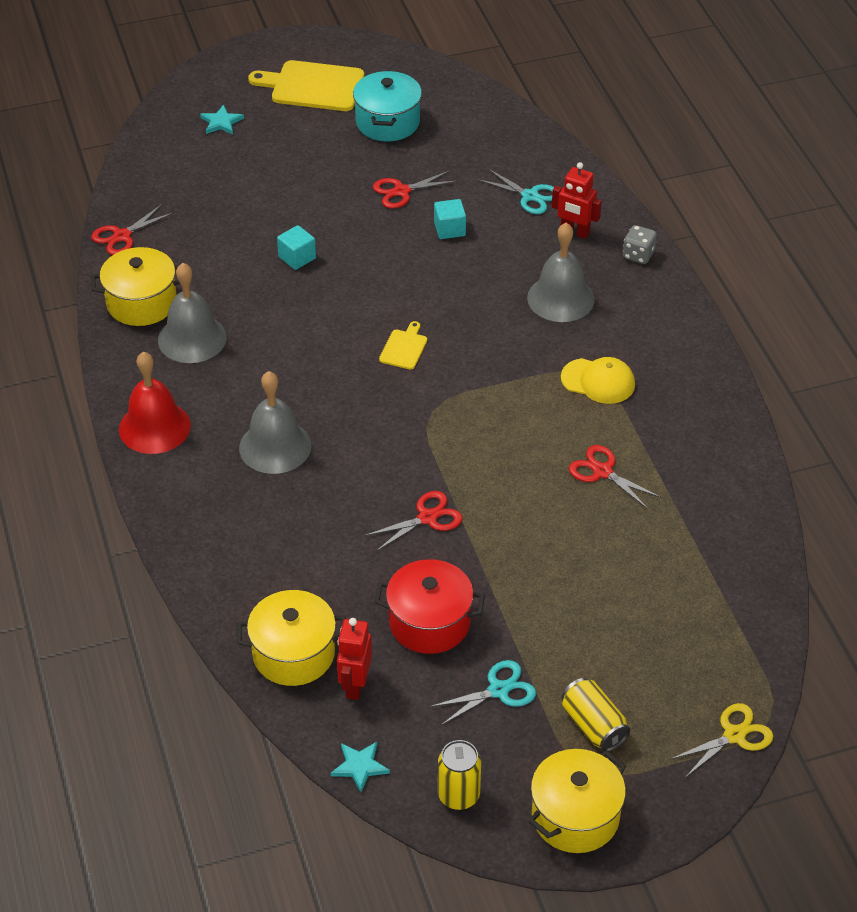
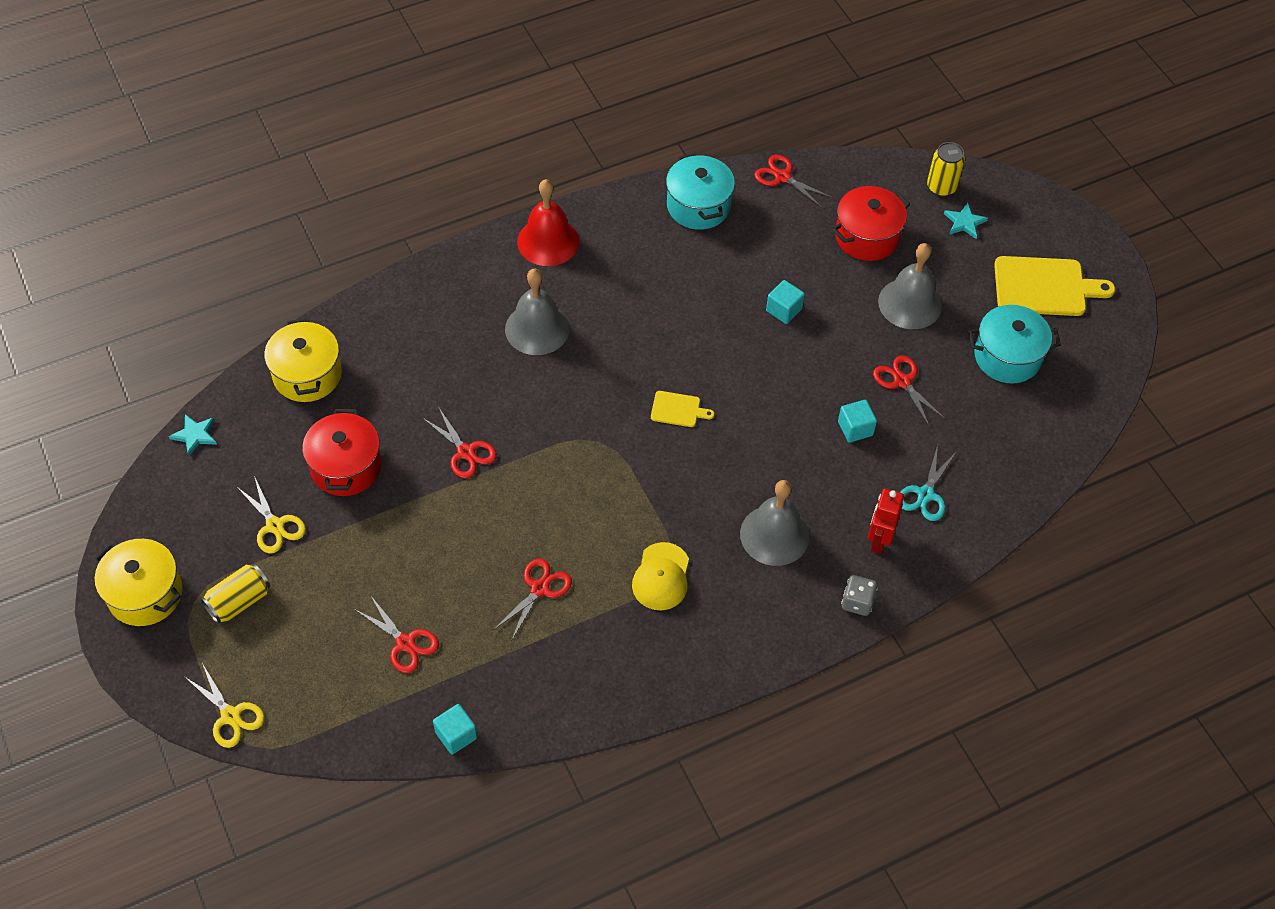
camera: 80 degrees right, 10 degrees up
(141, 303) = (698, 206): yellow pot -> turquoise pot
(192, 338) = (660, 249): grey bell -> grey bell (910, 303)
(220, 188) = (867, 237): none -> red pot
(313, 86) = (1044, 287): yellow cutting board -> yellow cutting board turned 90 degrees clockwise
(355, 685) = (276, 421): red robot -> none
(458, 795) = (167, 507): yellow can -> yellow can (941, 187)
(498, 690) = (275, 525): turquoise scissors -> yellow scissors
(656, 582) = (405, 643): none -> red scissors
(762, 548) = (456, 735): none -> turquoise cube

